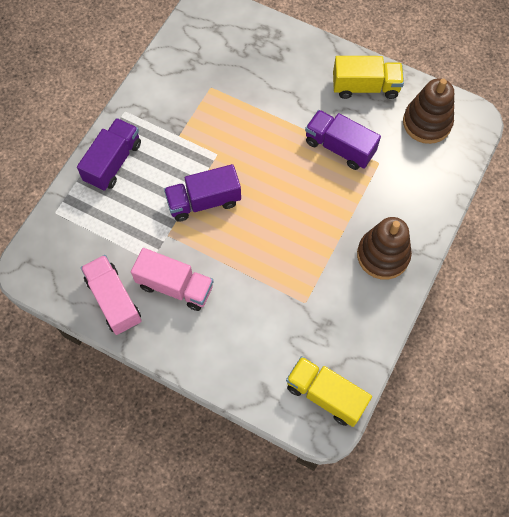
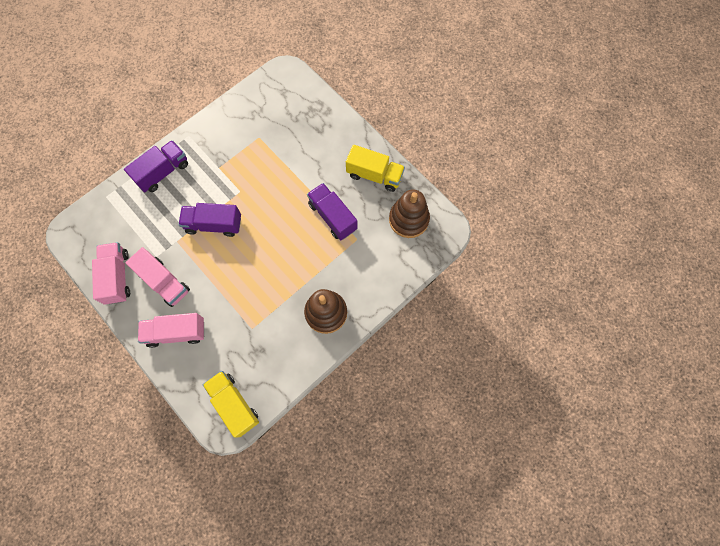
camera: 20 degrees right, 5 degrees up
(217, 339) = (176, 332): none -> pink truck

